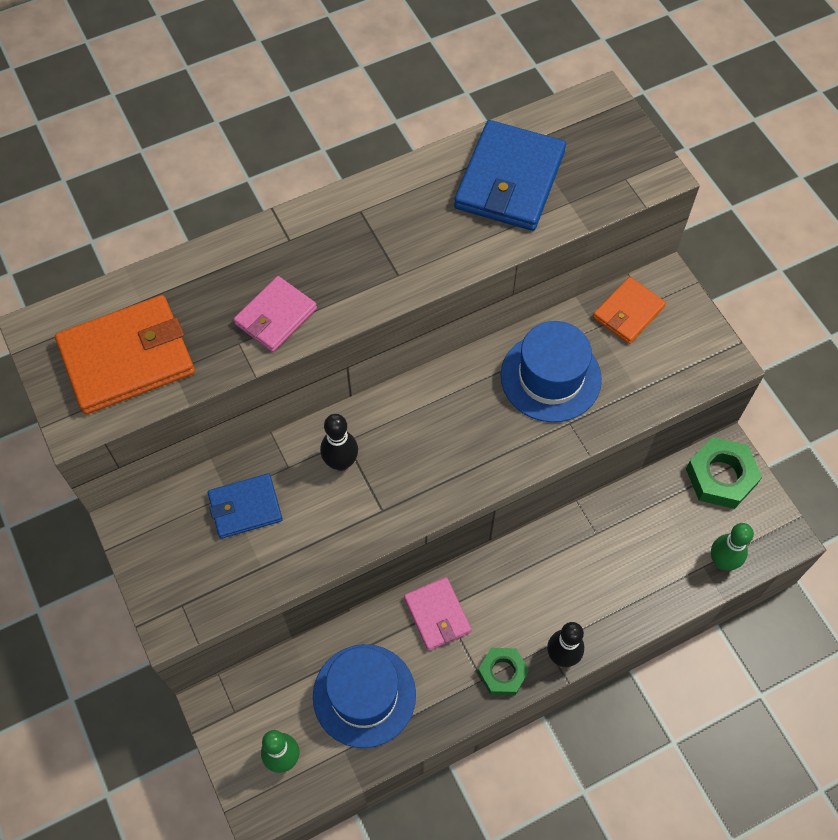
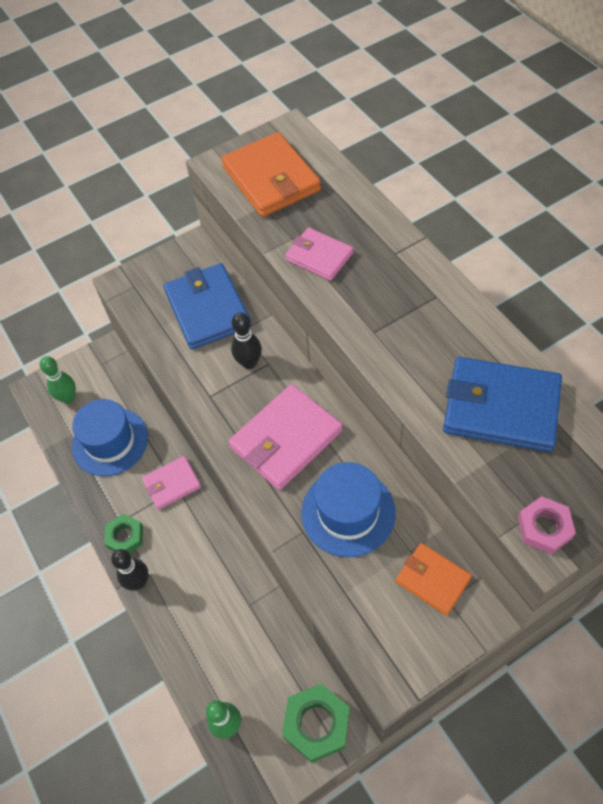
camera: 90 degrees right, 5 degrees down
(245, 507) = (208, 309): blue wallet -> blue wallet, size x1.69
(454, 430) = (286, 439): none -> pink wallet
(640, 172) = (544, 528): none -> pink nut

